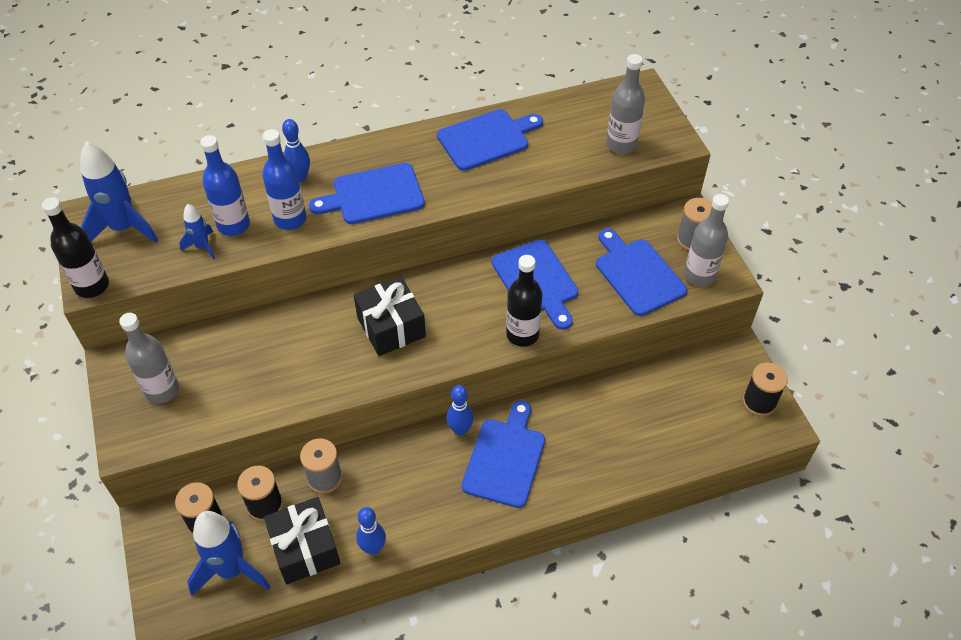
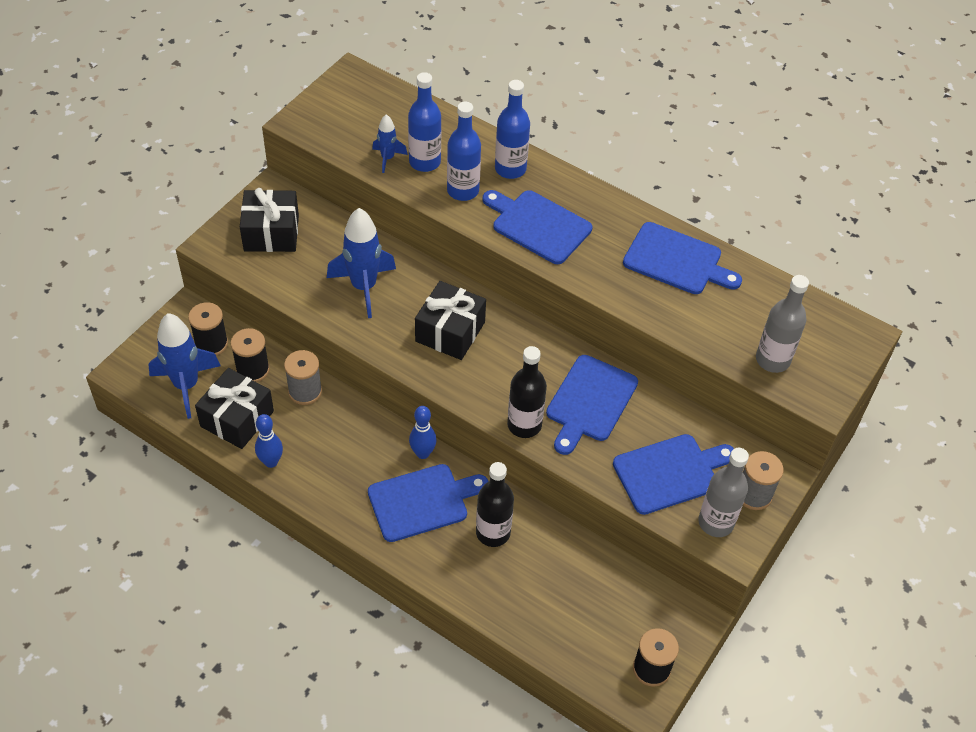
camera: 50 degrees right, 0 degrees up
(92, 286) = (297, 124): black bottle -> black bottle (493, 533)
(124, 228) = (362, 104): blue rocket -> blue rocket (364, 287)
(162, 390) = (271, 233): grey bottle -> black gift
(300, 177) = (510, 169): blue bowling pin -> blue bottle
(637, 274) = (670, 473): blue cutting board -> blue cutting board turned 45 degrees clockwise

